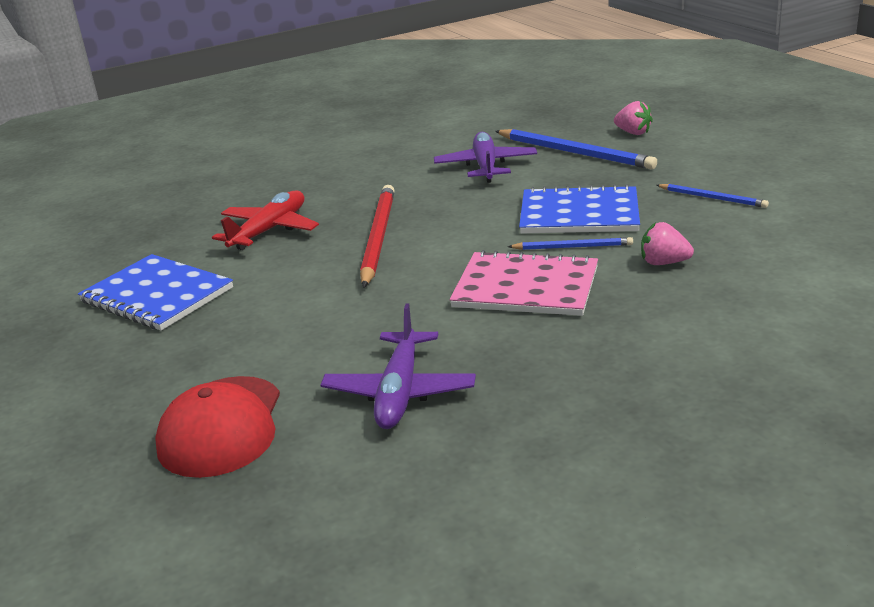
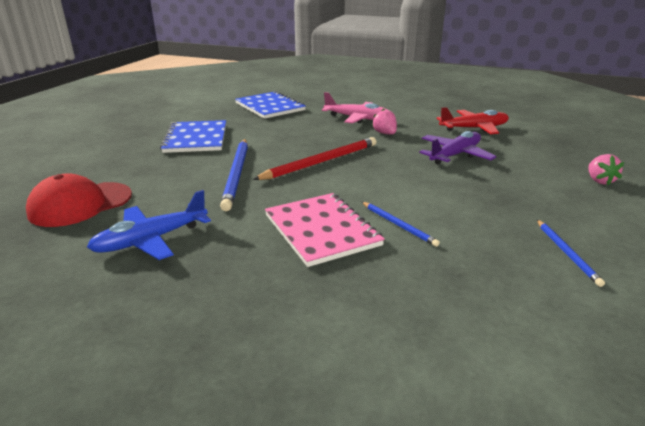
camera: 45 degrees right, 0 degrees up
(269, 230) = (291, 134): red plane -> red plane (474, 128)
(302, 177) = (357, 118): none -> pink plane
(399, 392) = (151, 240): purple plane -> blue plane
(575, 153) = (528, 173): blue pencil -> blue pencil (236, 174)
(579, 214) = (447, 209): blue notebook -> blue notebook (270, 107)
(663, 263) = (429, 272): pink strawberry -> pink strawberry (385, 133)

